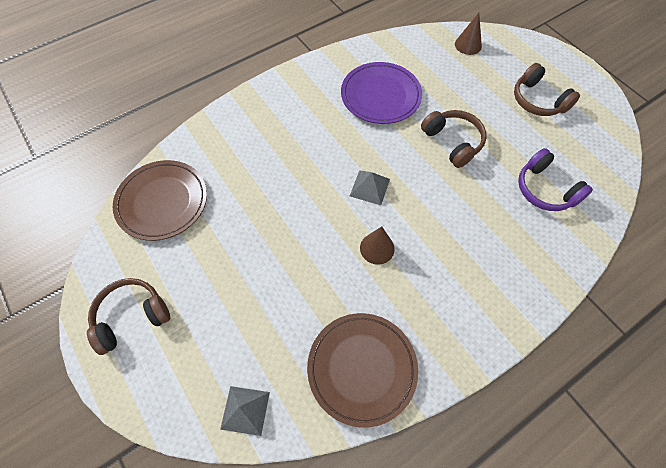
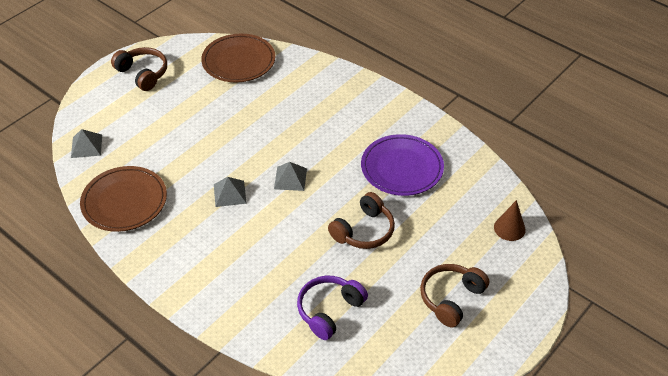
camera: 75 degrees right, 15 degrees down
(377, 248) = (230, 193): brown cone -> grey pyramid

